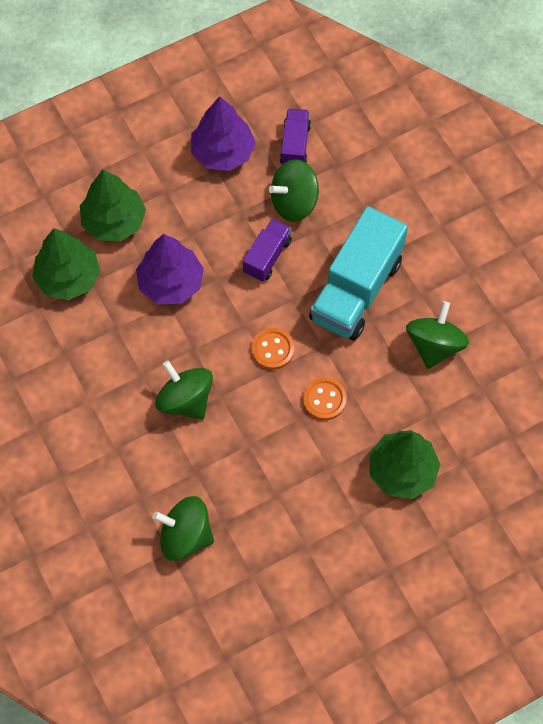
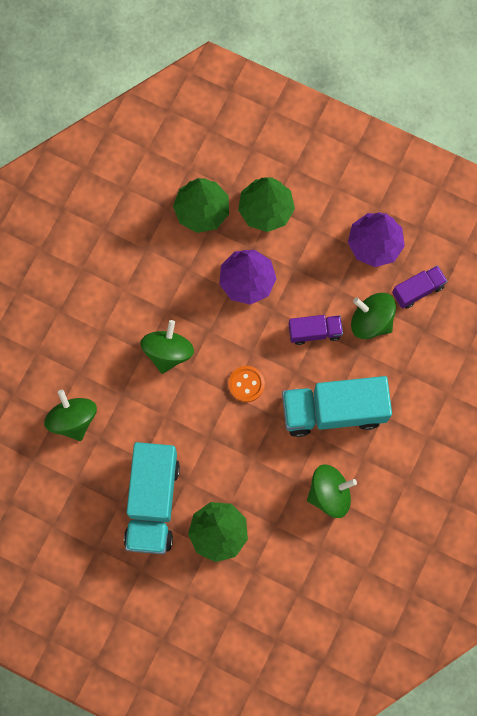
camera: 55 degrees right, 10 degrees up
(324, 399) = (234, 444): orange button -> none
(327, 513) = (153, 502): none -> turquoise truck

